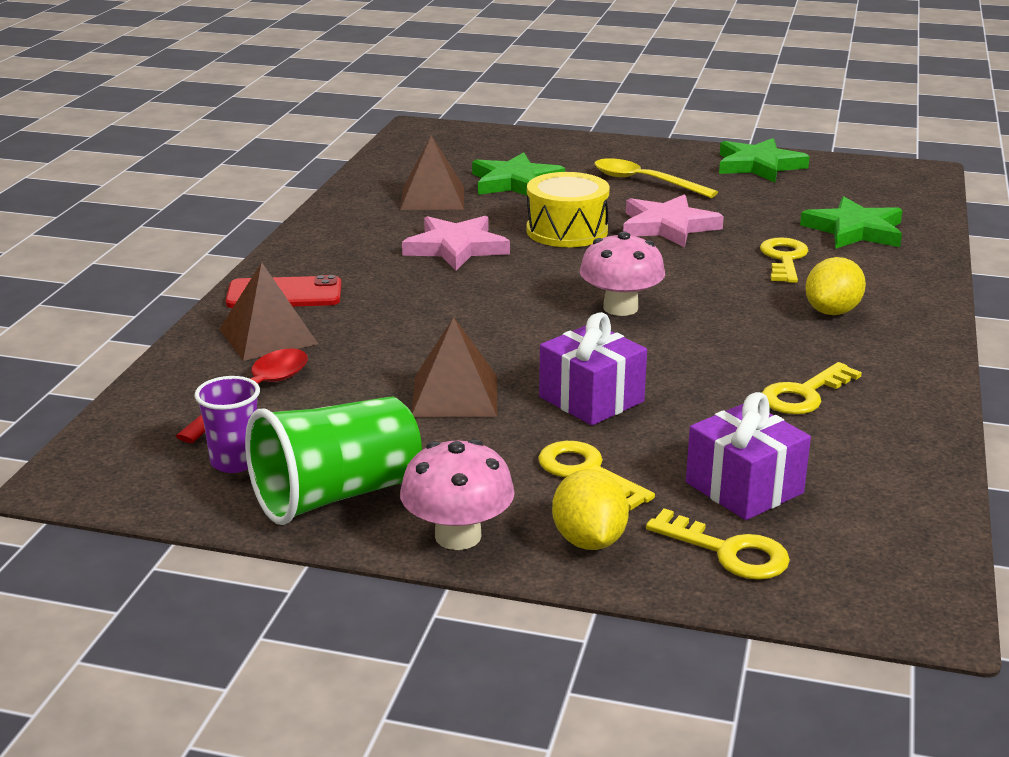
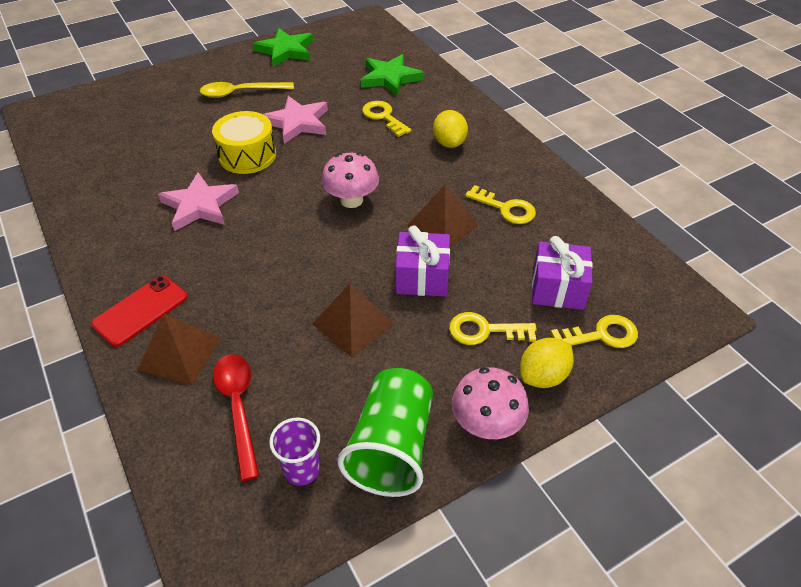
camera: 45 degrees left, 20 degrees up
(432, 198) = (128, 170): brown pyramid -> brown pyramid (442, 225)
(515, 182) = (164, 130): green star -> none
(589, 541) = (543, 376): yellow lemon -> yellow lemon turned 75 degrees counterclockwise
(804, 394) = (506, 208): yellow key -> yellow key turned 60 degrees counterclockwise

